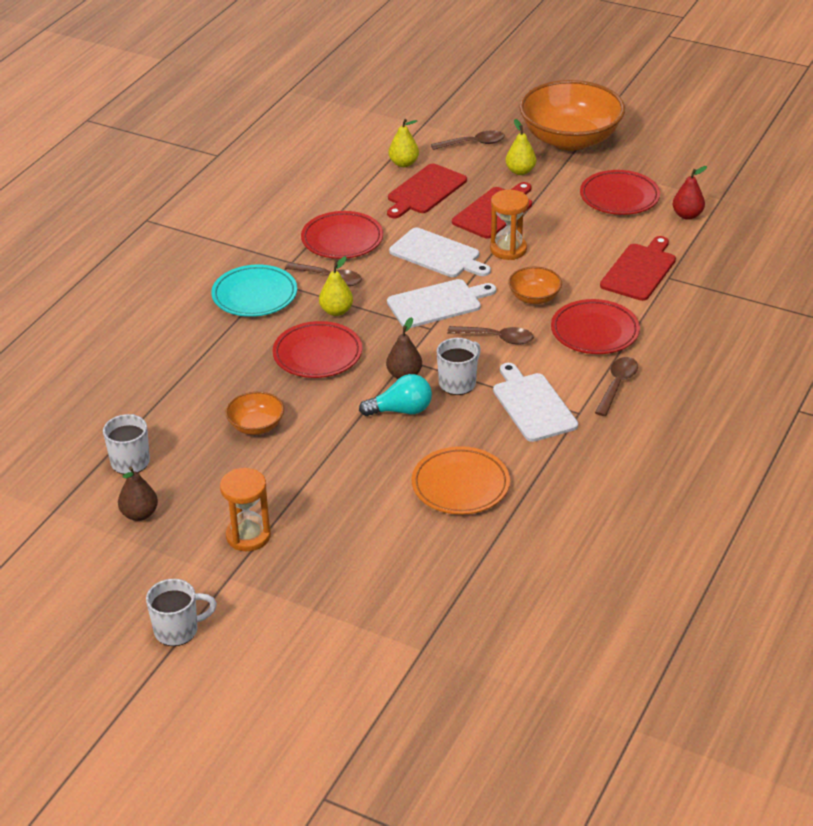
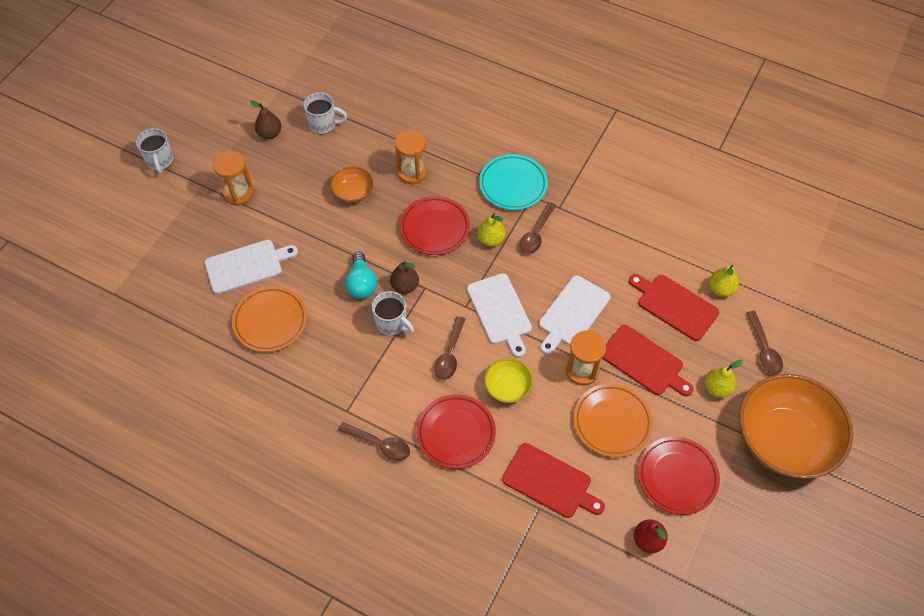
camera: 90 degrees right, 20 degrees up
(227, 376) = (412, 172): none -> orange hourglass
(342, 240) = (593, 242): red plate -> none
(532, 405) = (359, 376): white cutting board -> white cutting board (247, 266)
(534, 297) = (507, 387): orange bowl -> yellow bowl
(566, 232) = (612, 422): none -> orange plate

